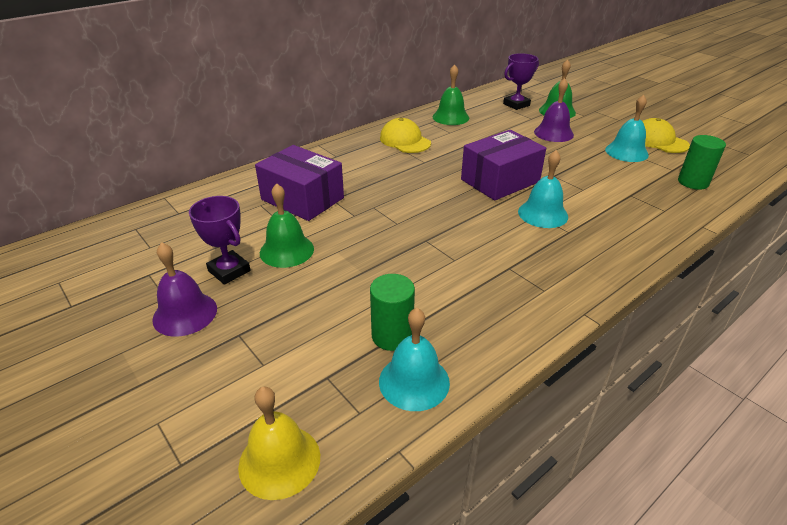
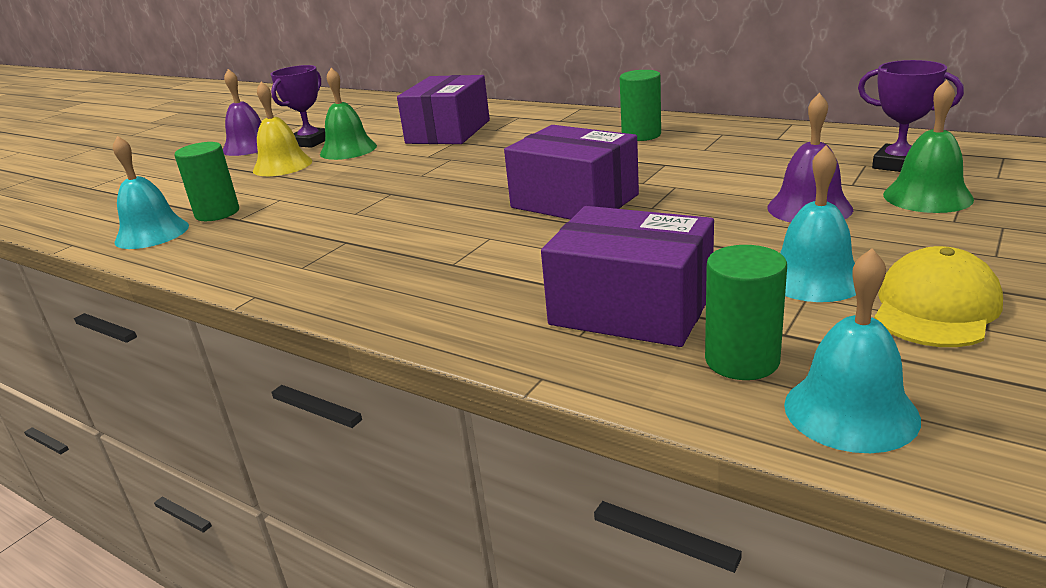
camera: 75 degrees right, 10 degrees down
(279, 461) = (79, 211): yellow bell -> yellow bell (282, 165)
(405, 140) = (641, 135): yellow cap -> green cylinder
(450, 117) = (761, 139): green bell -> none
(543, 214) = (494, 240): turquoise bell -> turquoise bell (850, 411)
(643, 193) = (631, 309): none -> purple box

